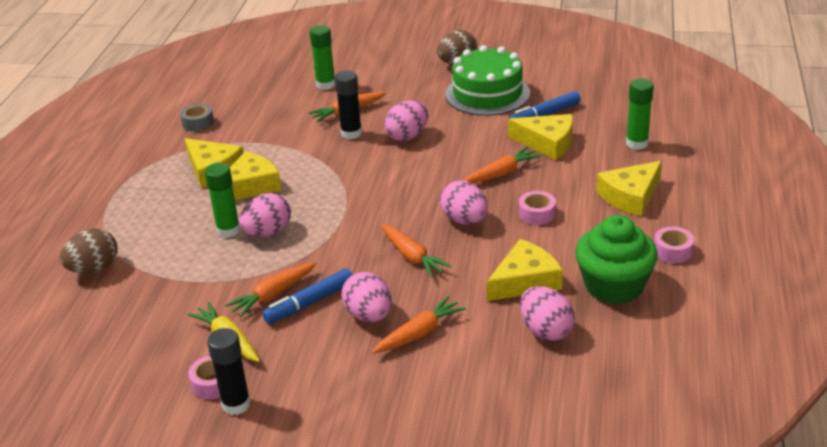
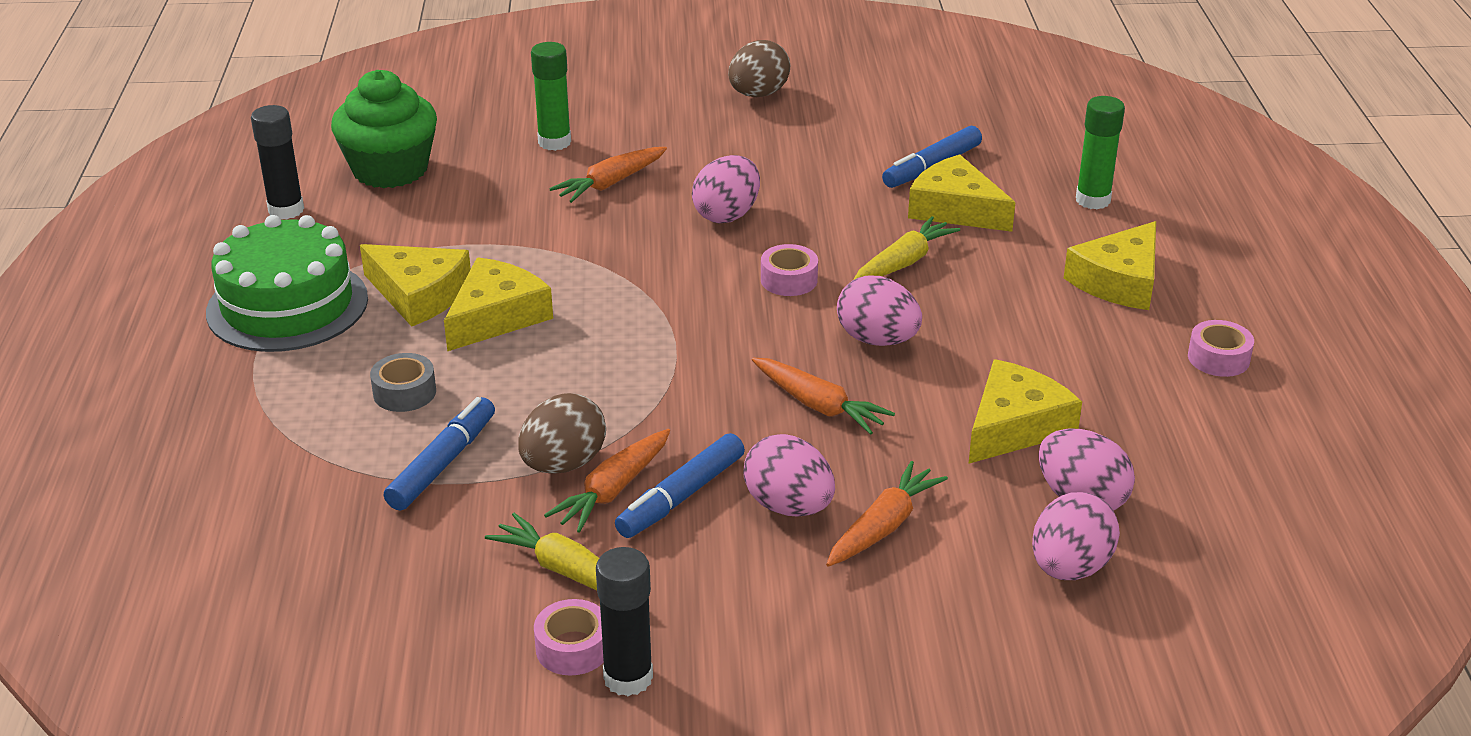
camera: 15 degrees left, 0 degrees up
(94, 269) = (275, 479): brown egg -> brown egg (563, 464)
(186, 269) = (442, 463): none -> blue marker
(198, 123) = (359, 219): grey tape -> grey tape (404, 392)
(228, 230) = (489, 392): green glue stick -> none
(267, 232) = (559, 389): pink egg -> pink egg (1069, 568)
(351, 133) = (632, 217): black glue stick -> black glue stick (286, 210)
(487, 93) = (827, 139): green cake -> green cake (287, 305)
(501, 174) = (903, 262): orange carrot -> yellow carrot
(537, 214) = (987, 320): pink tape -> pink tape (789, 280)
(547, 143) = (955, 209): yellow cheese -> yellow cheese turned 150 degrees counterclockwise
(614, 286) = (1154, 420): green cupcake -> green cupcake (390, 170)

